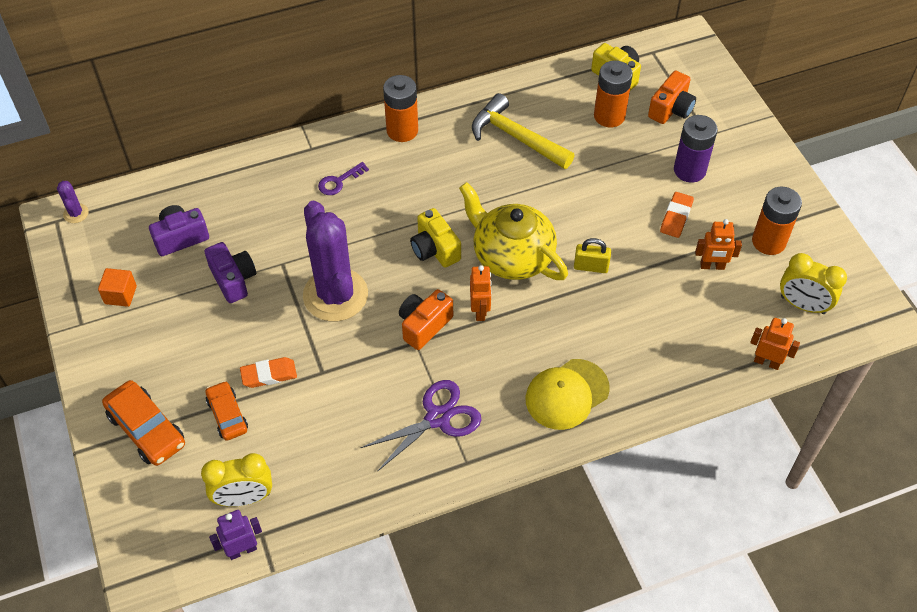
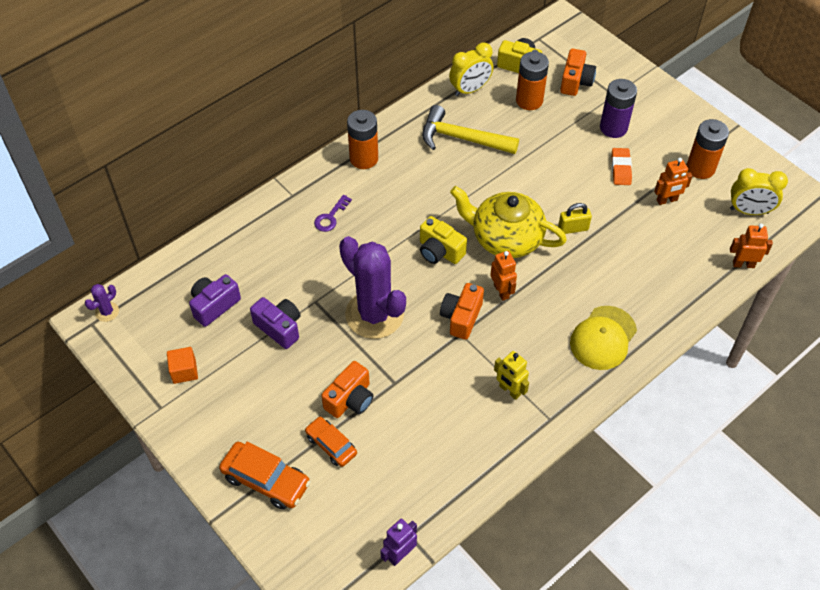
camera: 20 degrees left, 0 degrees up
(76, 213) = (107, 312): purple cactus -> purple cactus turned 75 degrees clockwise
(244, 498) = (380, 510): yellow clock -> yellow clock (470, 89)
(269, 375) = (350, 399): orange eraser -> orange camera
(438, 418) = (509, 390): purple scissors -> yellow robot

